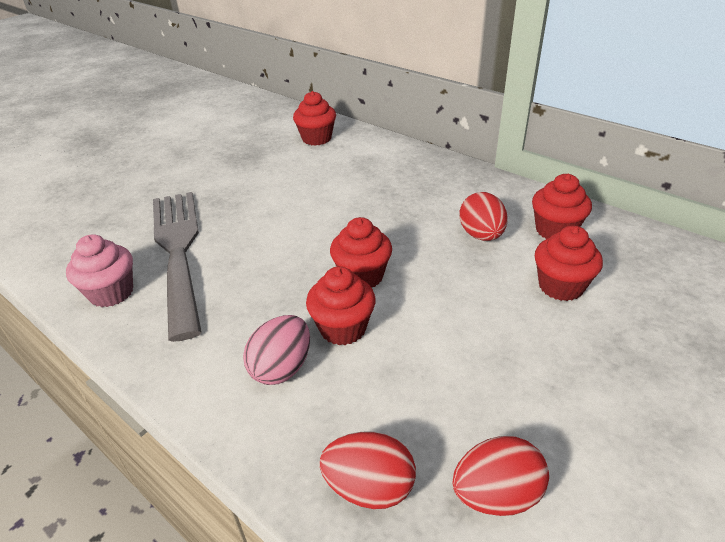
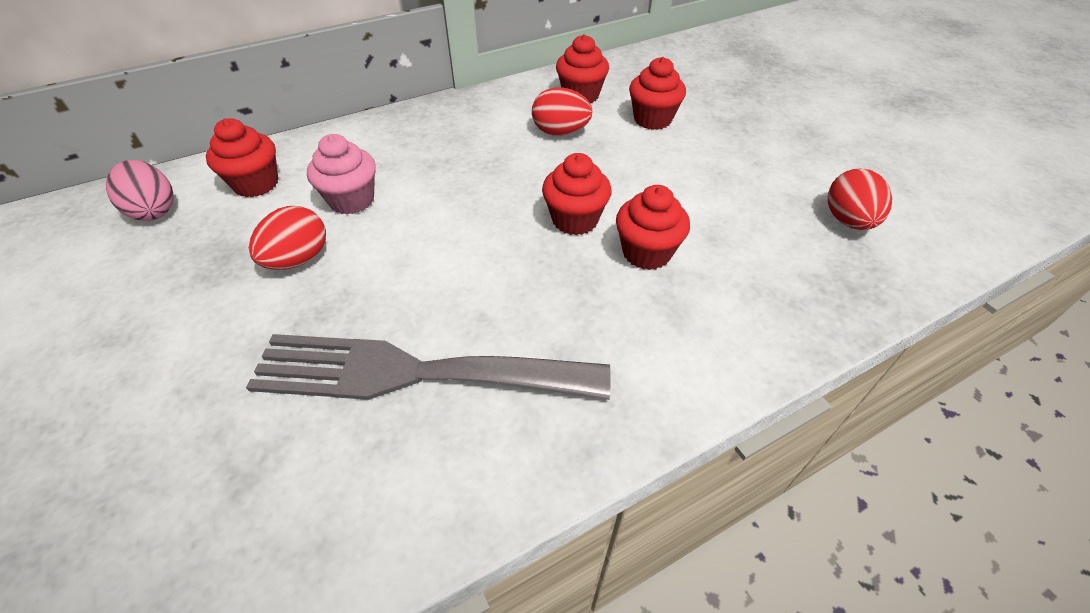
camera: 70 degrees left, 10 degrees up
(111, 293) = (464, 466): pink cupcake -> pink cupcake (351, 200)
(282, 368) = (685, 309): pink egg -> pink egg (154, 210)
(369, 487) = (835, 283): red egg -> red egg (298, 259)

